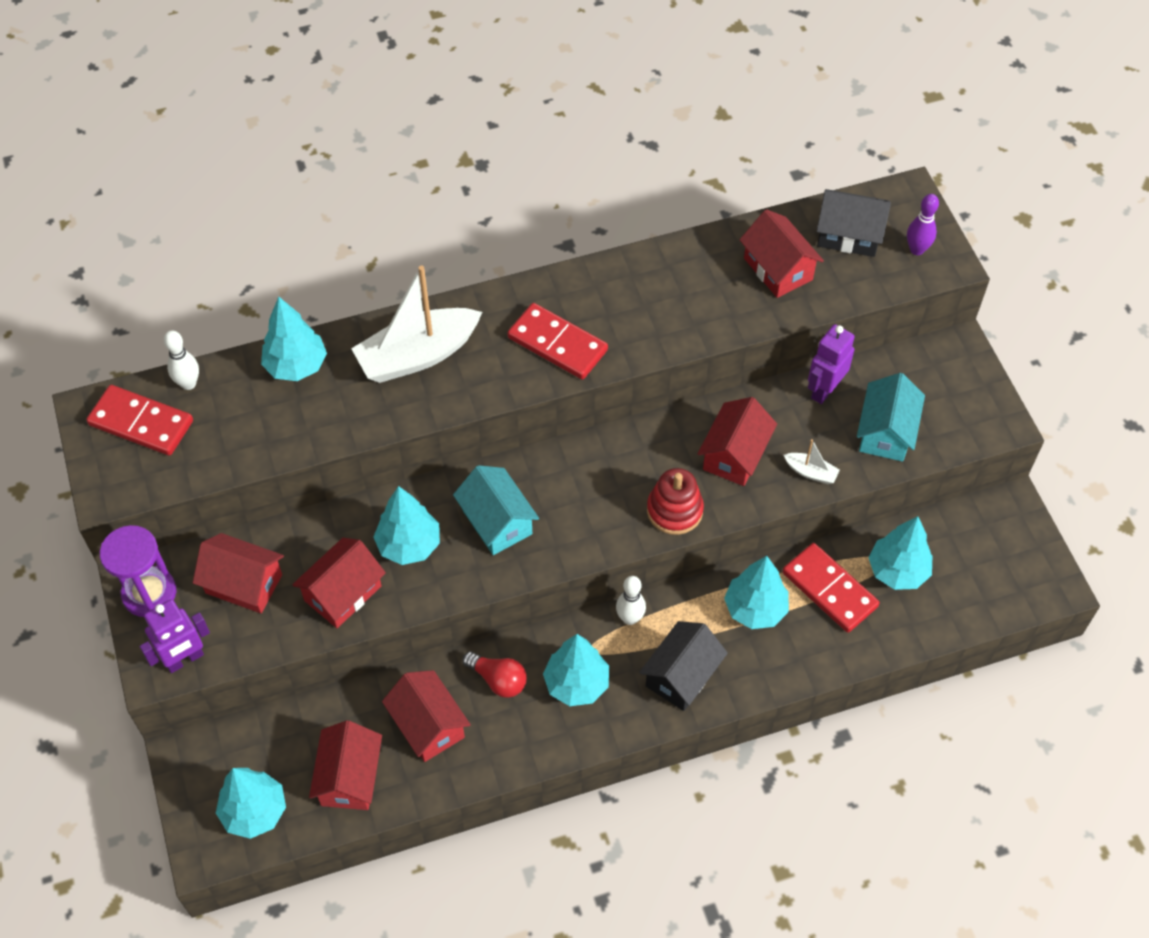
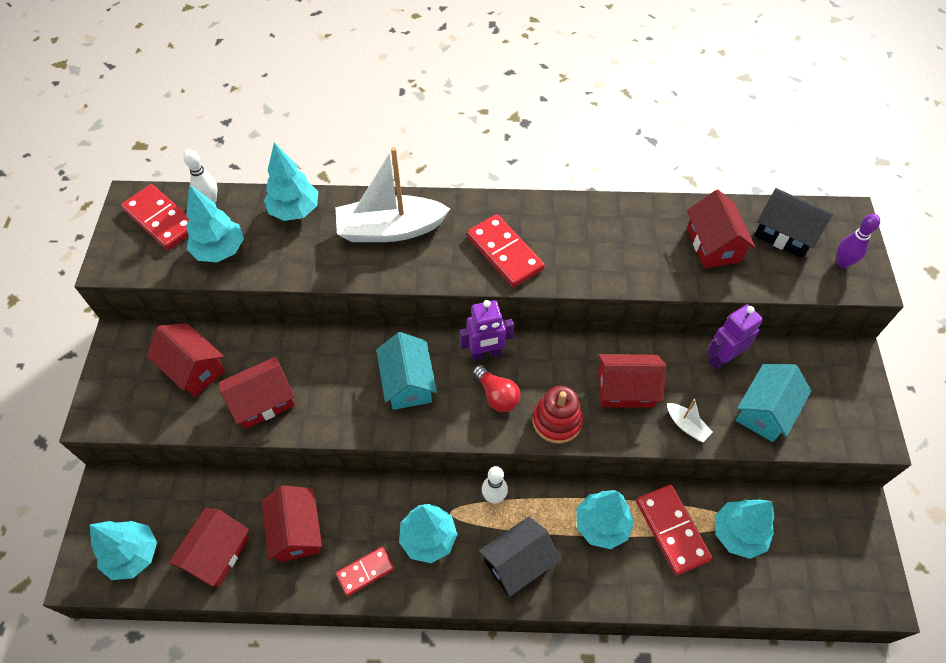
camera: 20 degrees right, 0 degrees up
(149, 593) = (122, 353): purple hourglass -> none
(184, 659) = (120, 414): purple robot -> purple robot (485, 353)
(409, 545) = (331, 379): turquoise tree -> turquoise tree (220, 251)
(498, 680) = (367, 512): red light bulb -> red light bulb (497, 395)
(523, 740) = (365, 572): none -> red domino
(735, 455) = (625, 389): red house -> red house turned 45 degrees clockwise

